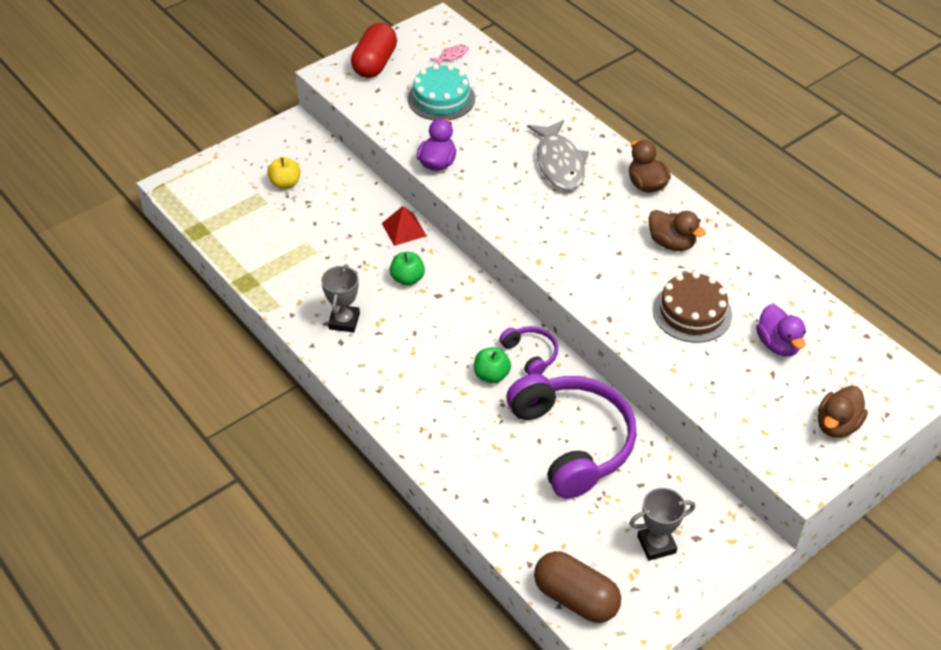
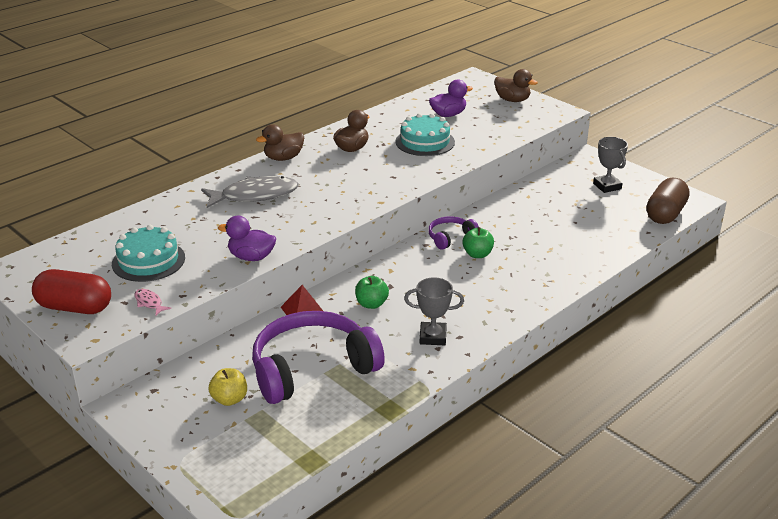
camera: 95 degrees left, 15 degrees down
(452, 56) = (75, 258): pink fish -> pink fish (149, 303)
(573, 441) = (532, 217): purple headphones -> purple headphones (312, 368)
(692, 312) = (425, 142): brown cake -> turquoise cake

